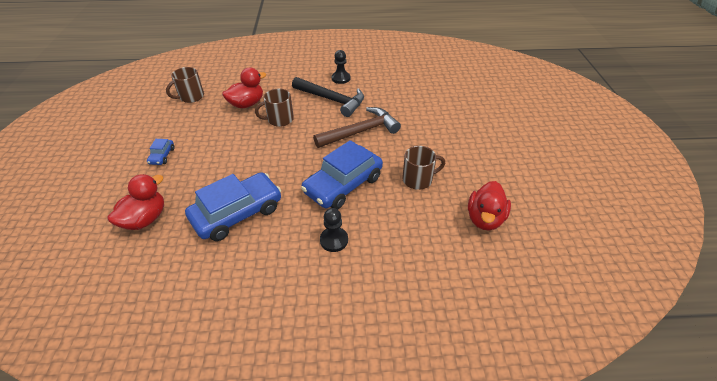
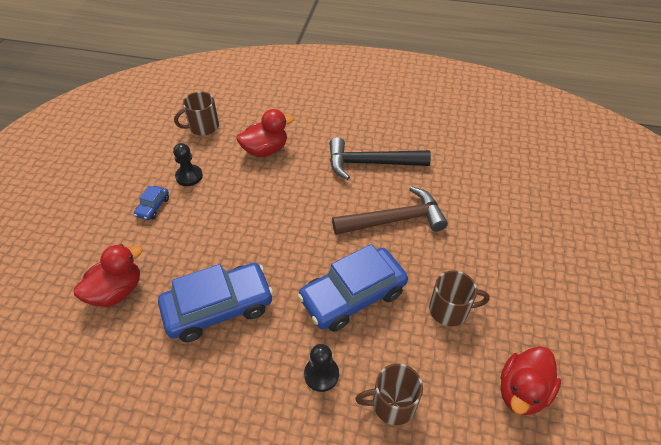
camera: 15 degrees right, 5 degrees up
(279, 119) = (299, 181): brown mug -> brown mug (392, 404)
(332, 100) = (370, 163): black hammer -> black hammer turned 135 degrees clockwise
(341, 78) = (390, 131): black pawn -> black pawn (189, 176)

